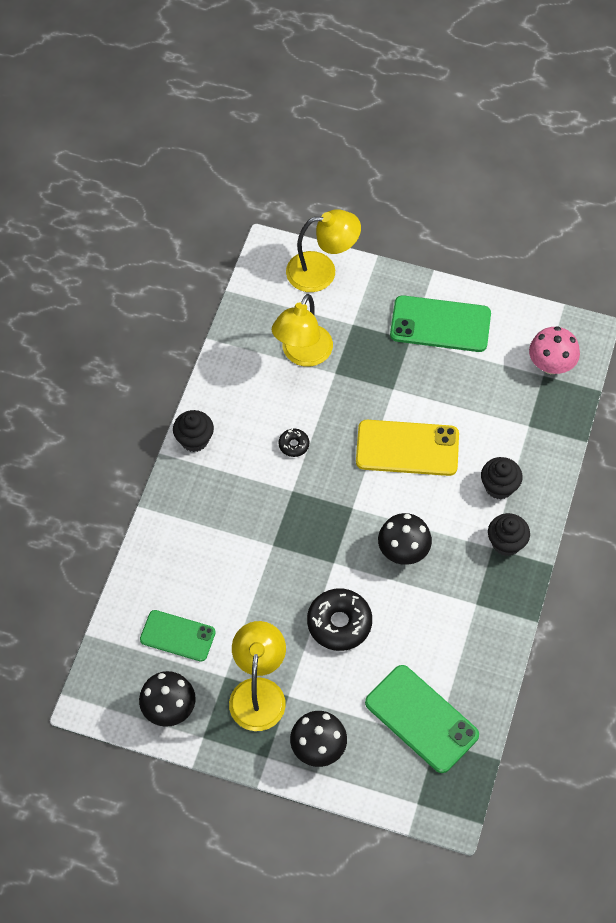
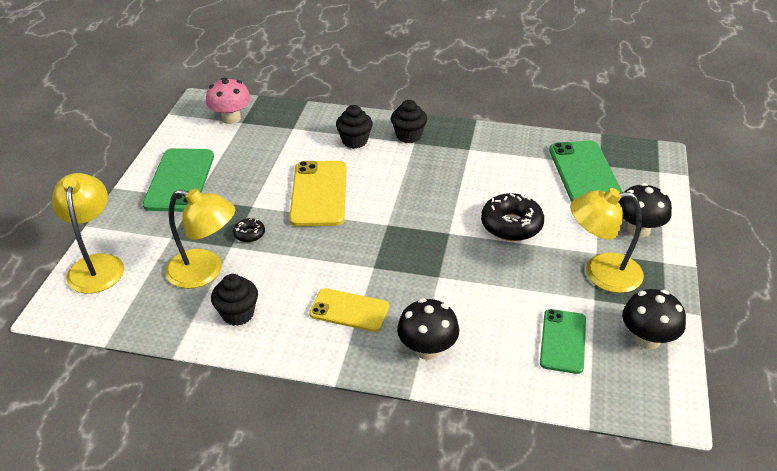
camera: 95 degrees left, 20 degrees down
(194, 440) = (316, 352): black cupcake -> black cupcake (238, 314)
(239, 467) = (349, 310): none -> yellow phone
(294, 445) = (319, 270): black donut -> black donut (249, 234)
(403, 551) = (428, 190): black mushroom -> black mushroom (427, 349)
(421, 719) = (584, 173): green phone -> green phone turned 45 degrees counterclockwise

